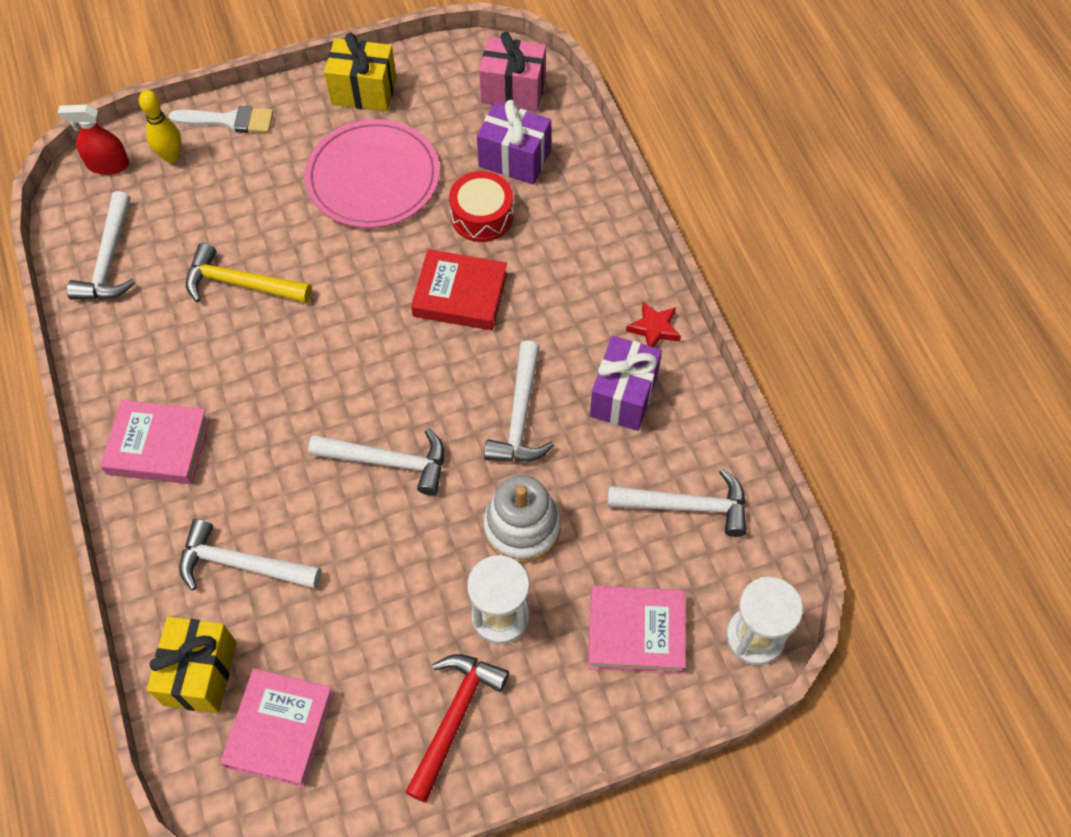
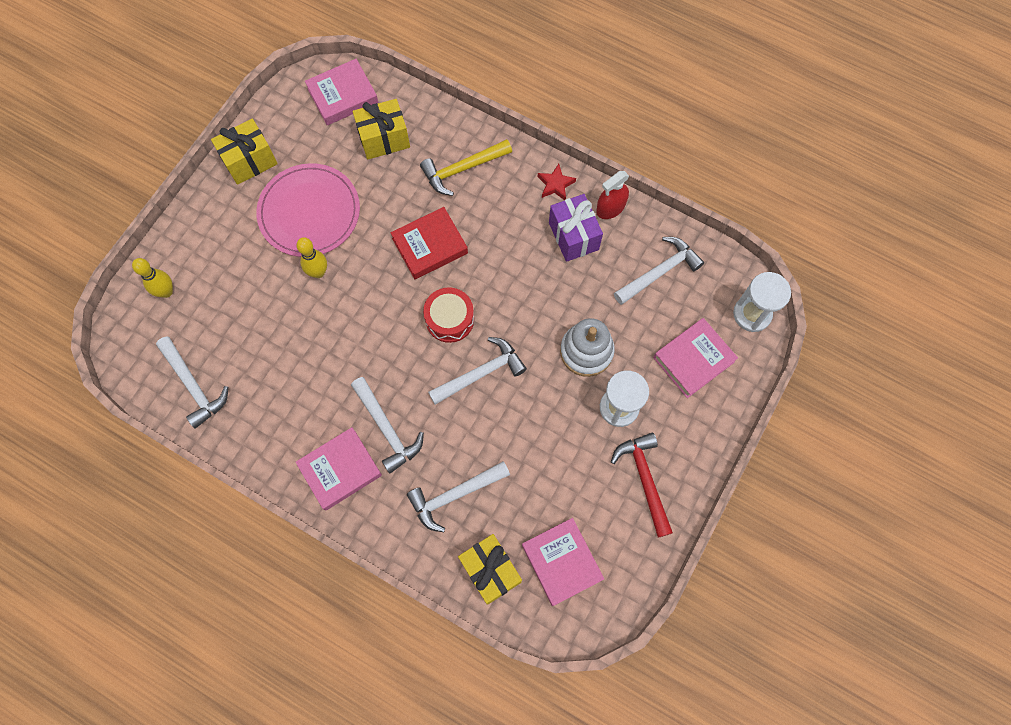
camera: 40 degrees left, 10 degrees up
(108, 164) = (129, 327): red spray bottle -> red spray bottle (610, 208)
(229, 120) = (181, 242): white brush -> none
(240, 284) = (292, 337): yellow hammer -> yellow hammer (462, 169)
(326, 240) = (318, 272): none -> yellow bowling pin
(482, 216) = (398, 189): red drum -> red drum (449, 319)
(513, 90) = (343, 96): pink gift -> pink book
(514, 159) = (384, 139): purple gift -> yellow gift
(520, 416) = (529, 290): white hammer -> white hammer (387, 429)

